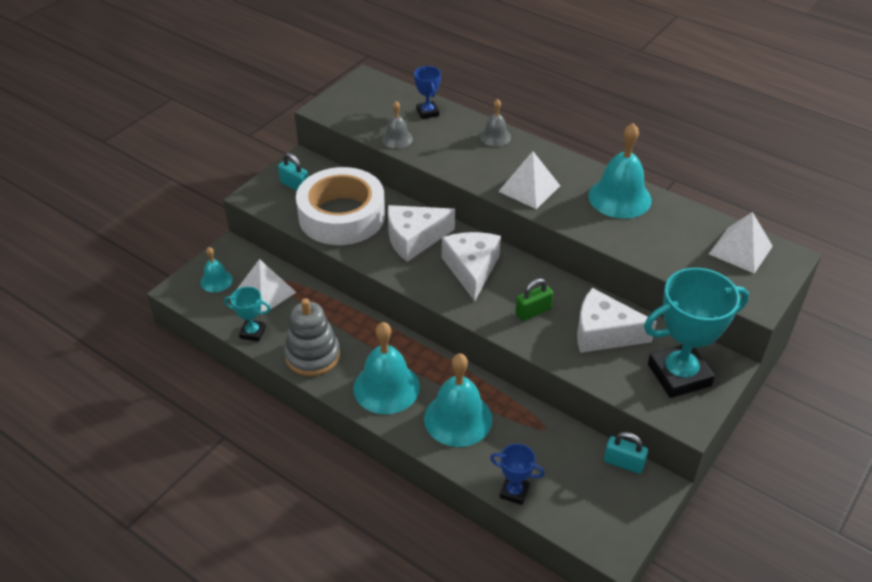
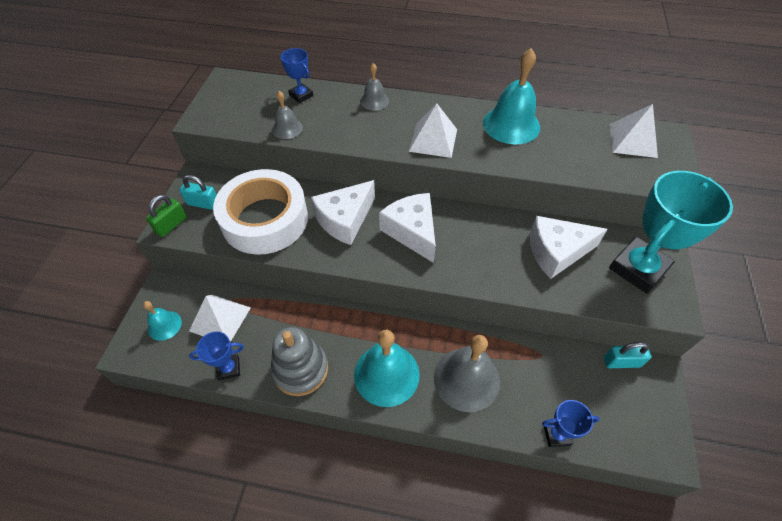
camera: 25 degrees left, 10 degrees up
(252, 332) = (229, 368): turquoise trophy -> blue trophy
(458, 418) = (466, 379): turquoise bell -> grey bell
(533, 311) = (488, 254): green padlock -> green padlock (171, 225)

